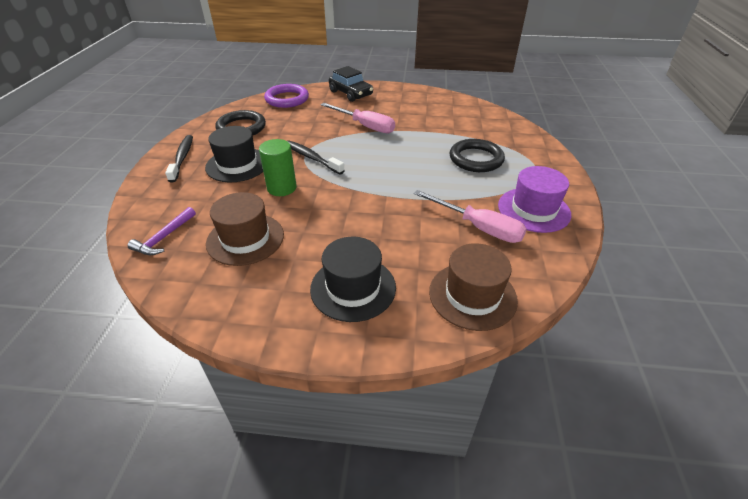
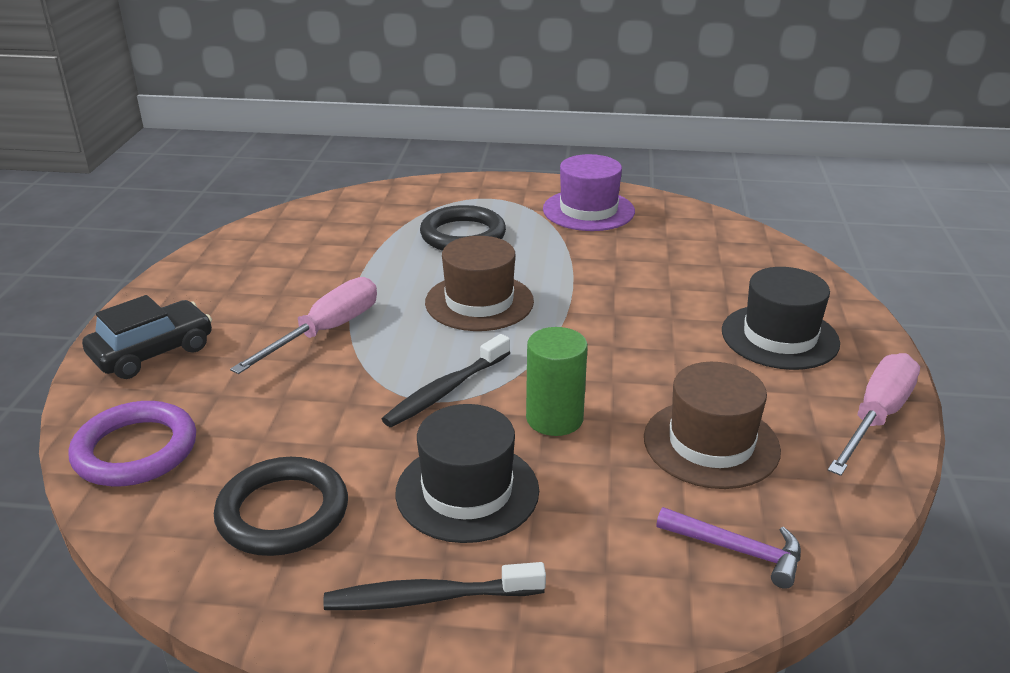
camera: 90 degrees left, 10 degrees down
(472, 295) = (758, 260): brown hat -> brown hat (479, 302)
(478, 227) = (632, 247): pink screwdriver -> pink screwdriver (876, 417)

